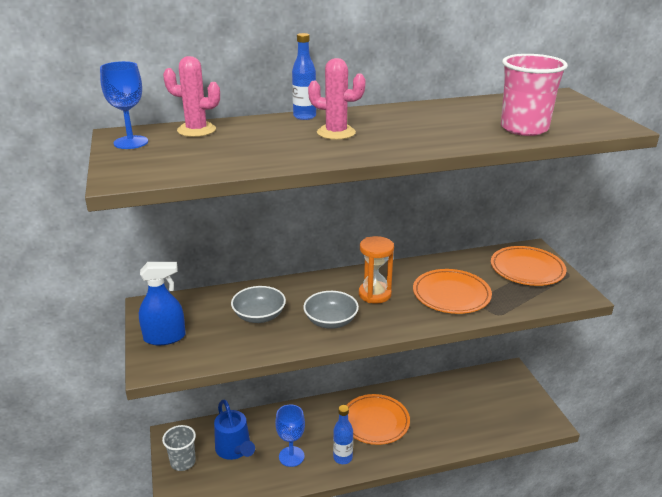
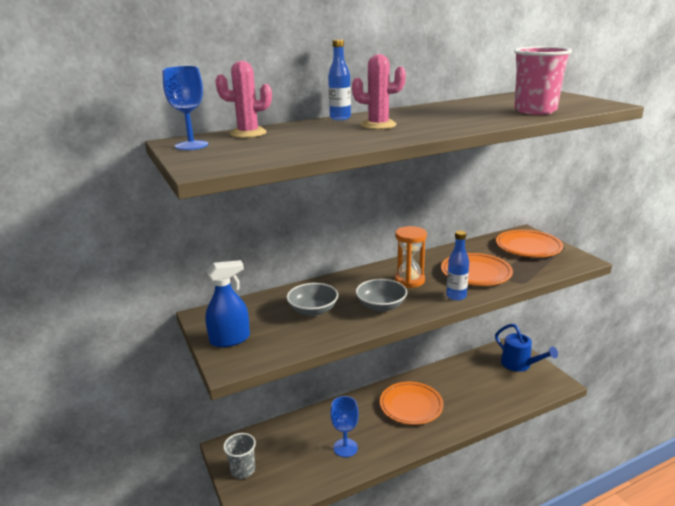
camera: 10 degrees left, 5 degrees down
(235, 450) = (290, 451): blue watering can -> blue watering can (520, 365)
(342, 458) = (393, 441): blue bottle -> blue bottle (456, 296)

